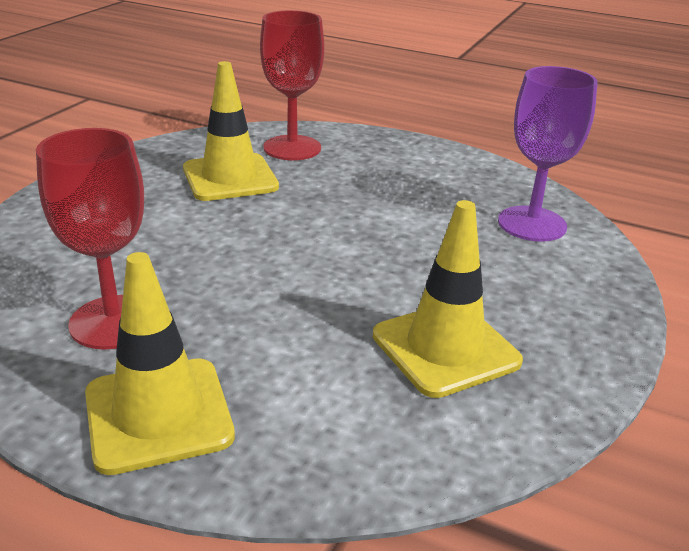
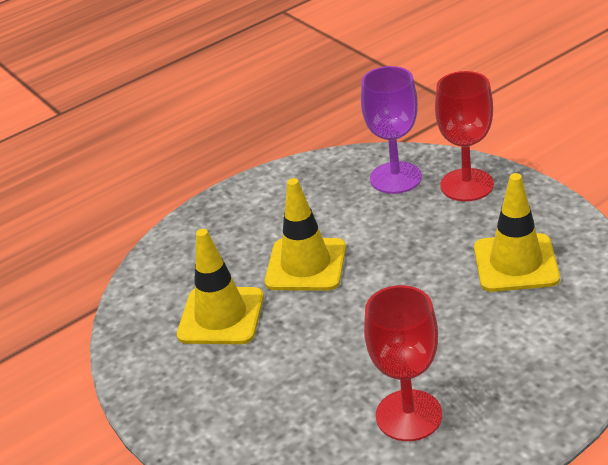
camera: 55 degrees left, 5 degrees up
(158, 414) = (523, 404): yellow traffic cone -> yellow traffic cone (306, 265)
(292, 148) = (189, 267): red goblet -> red goblet (467, 185)

